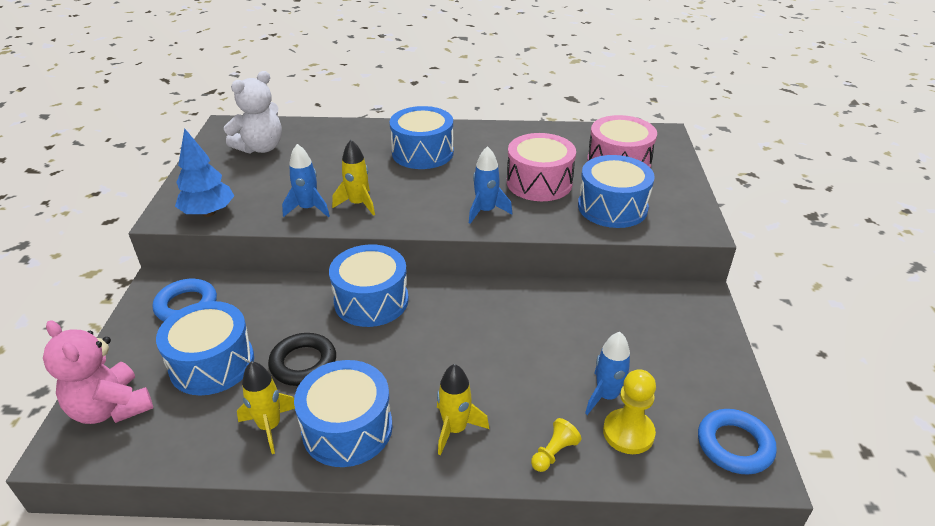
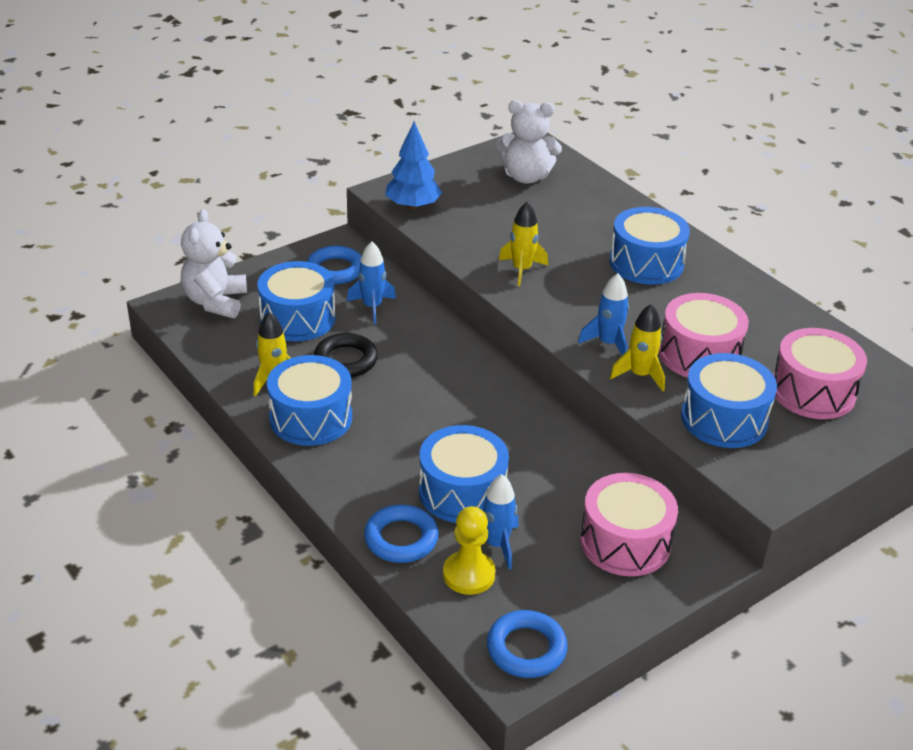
camera: 50 degrees right, 0 degrees up
(111, 408) = (215, 302): pink teddy bear -> white teddy bear
(308, 209) = (481, 249): blue rocket -> blue rocket (372, 307)
(371, 301) = (450, 355): blue drum -> blue drum (462, 492)
(455, 429) = (368, 473): yellow rocket -> yellow rocket (640, 375)
(553, 453) = (401, 539): yellow pawn -> blue ring
(656, 326) = (625, 542): none -> pink drum

